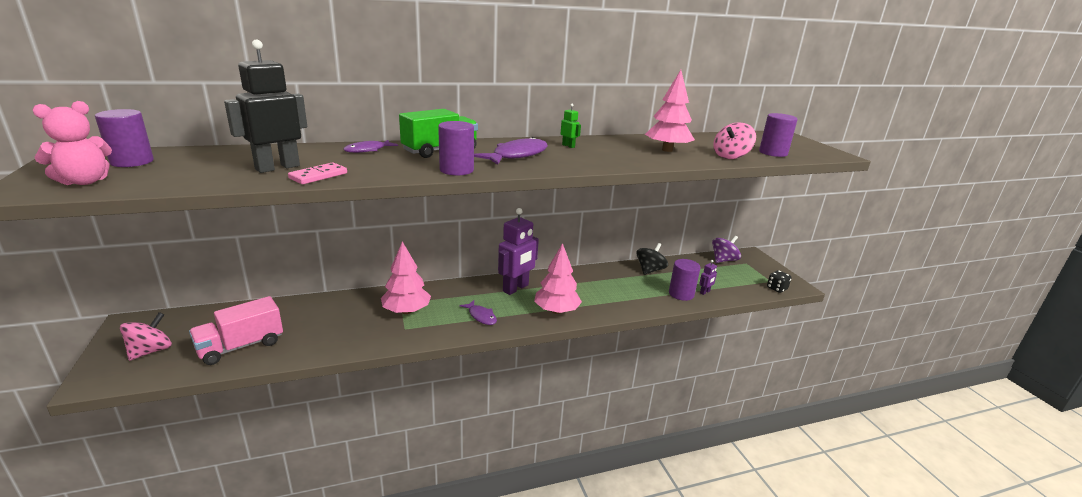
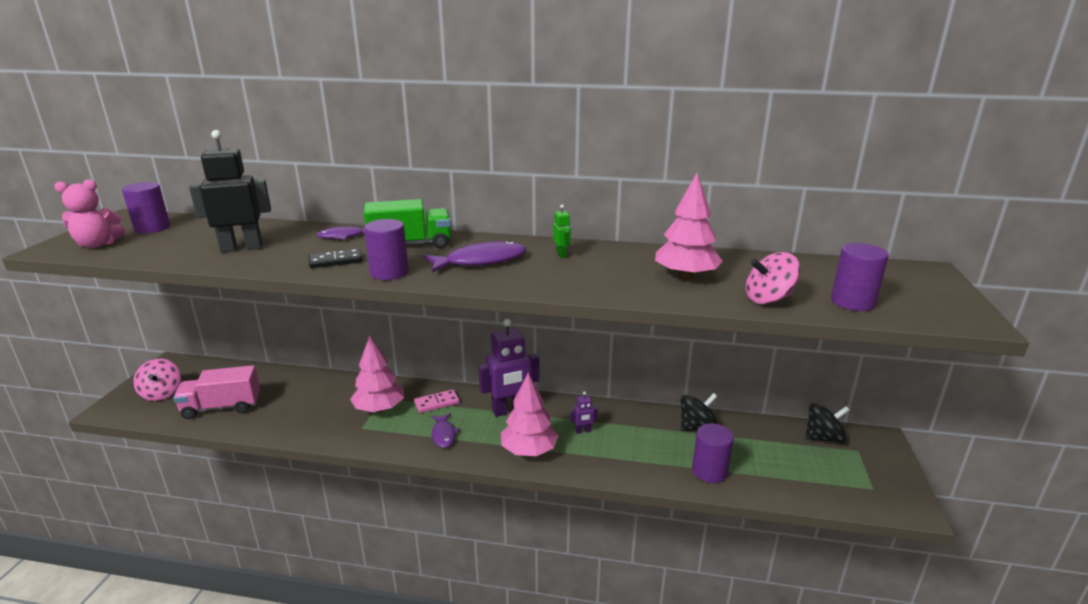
camera: 30 degrees right, 0 degrees up
(151, 351) = (162, 393): pink spinning top -> pink spinning top turned 105 degrees clockwise
(318, 176) = (259, 262): pink domino -> pink domino (437, 403)
(393, 167) = (335, 261): none -> black domino
(705, 292) = (747, 478): purple robot -> purple robot (583, 431)
(723, 260) = (823, 438): purple spinning top -> black spinning top
(776, 288) = (871, 503): black dice -> none

